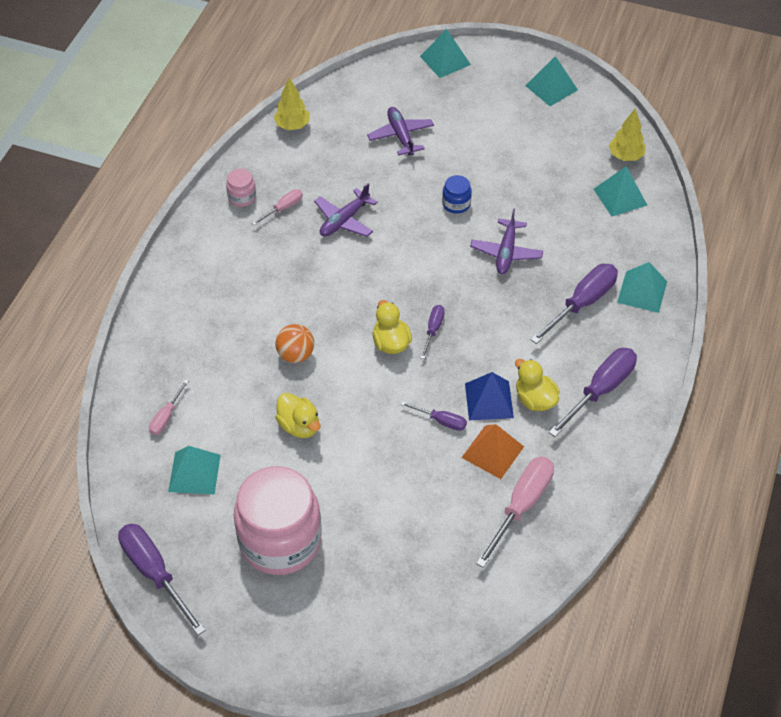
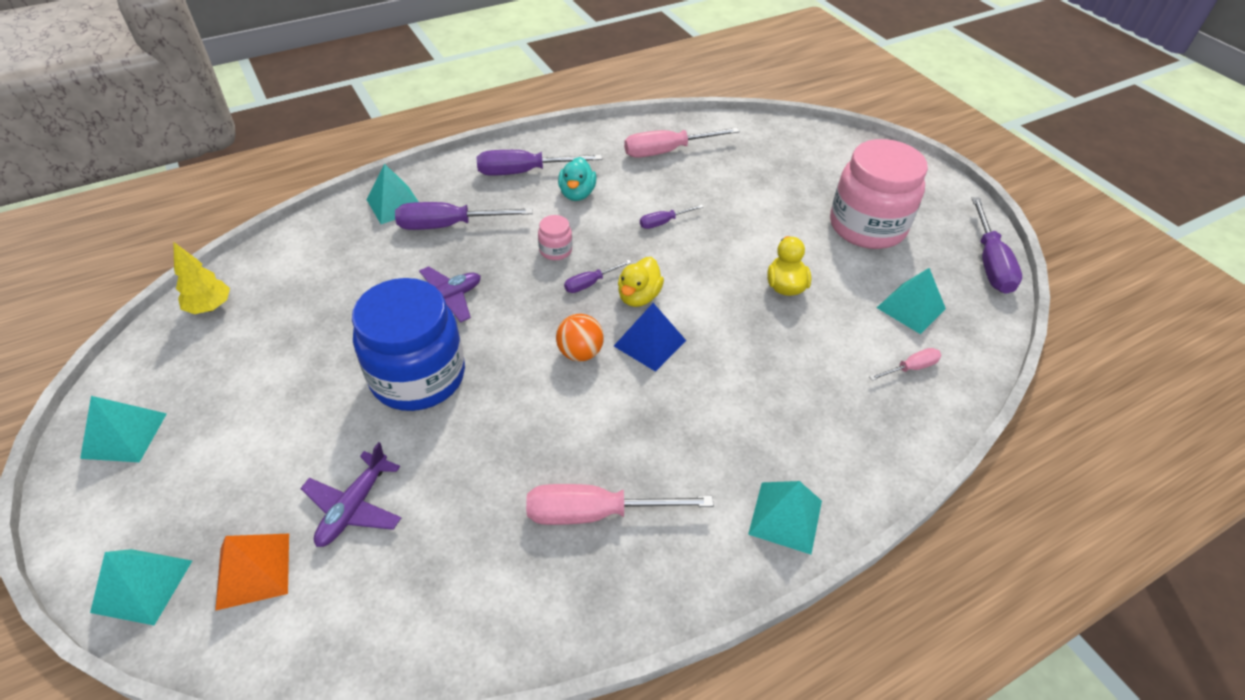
camera: 140 degrees left, 5 degrees down
(242, 197) = (630, 571): pink jar -> pink jar (555, 250)
(283, 208) = (596, 513): pink screwdriver -> pink screwdriver, size x1.90
(292, 126) = (452, 644): yellow tree -> none
(295, 354) = (736, 342): orange ball -> orange ball (580, 353)
(344, 220) = (546, 444): purple plane -> none
(441, 421) = (663, 222): purple screwdriver -> purple screwdriver turned 90 degrees counterclockwise
(456, 204) = (418, 376): blue jar -> blue jar, size x2.45
(489, 400) = (611, 213): blue pyramid -> blue pyramid (650, 343)
(492, 452) = (649, 185): orange pyramid -> orange pyramid (253, 570)
(535, 399) = (577, 194): yellow duck -> turquoise duck
(620, 197) = (281, 278): turquoise pyramid -> turquoise pyramid (785, 517)

